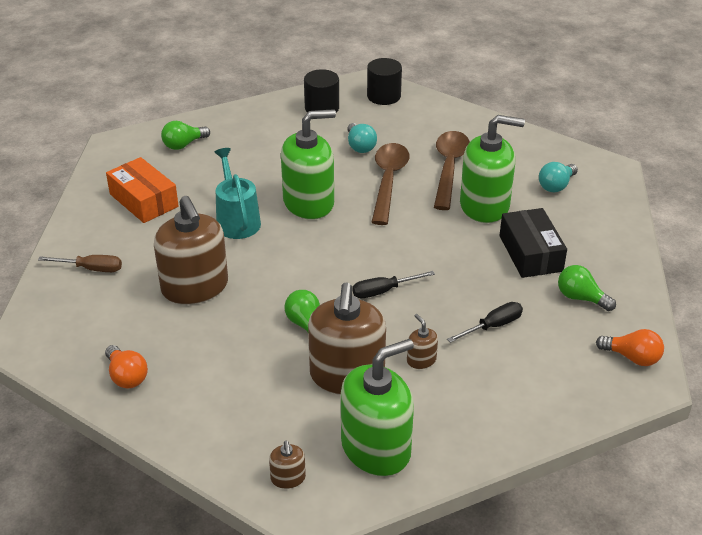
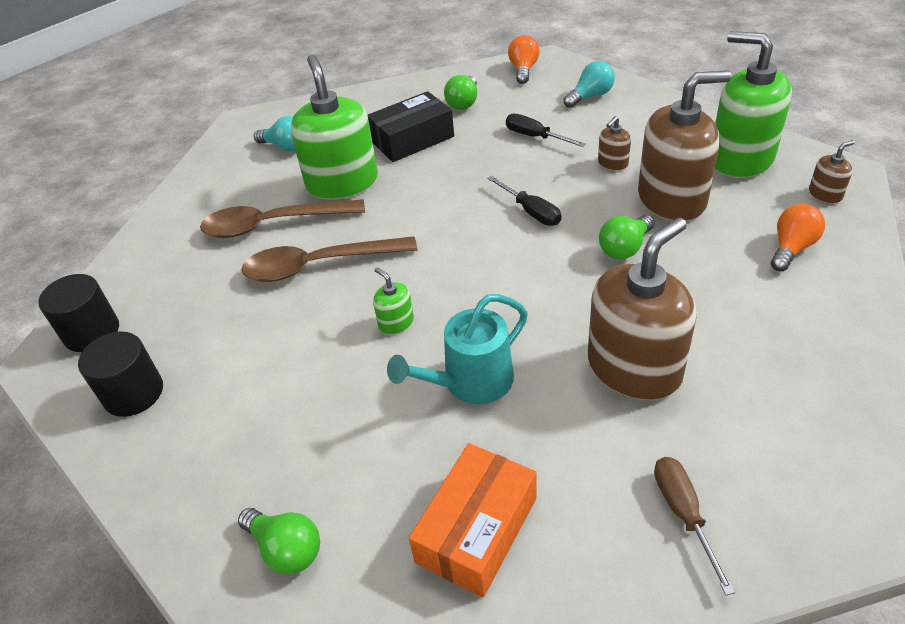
camera: 105 degrees left, 5 degrees up
(127, 376) = (831, 363): orange light bulb -> orange light bulb (791, 248)
(309, 203) = (396, 322): green soap dispenser -> green soap dispenser, size x0.43
(360, 146) = (240, 315): turquoise light bulb -> turquoise light bulb (590, 96)

